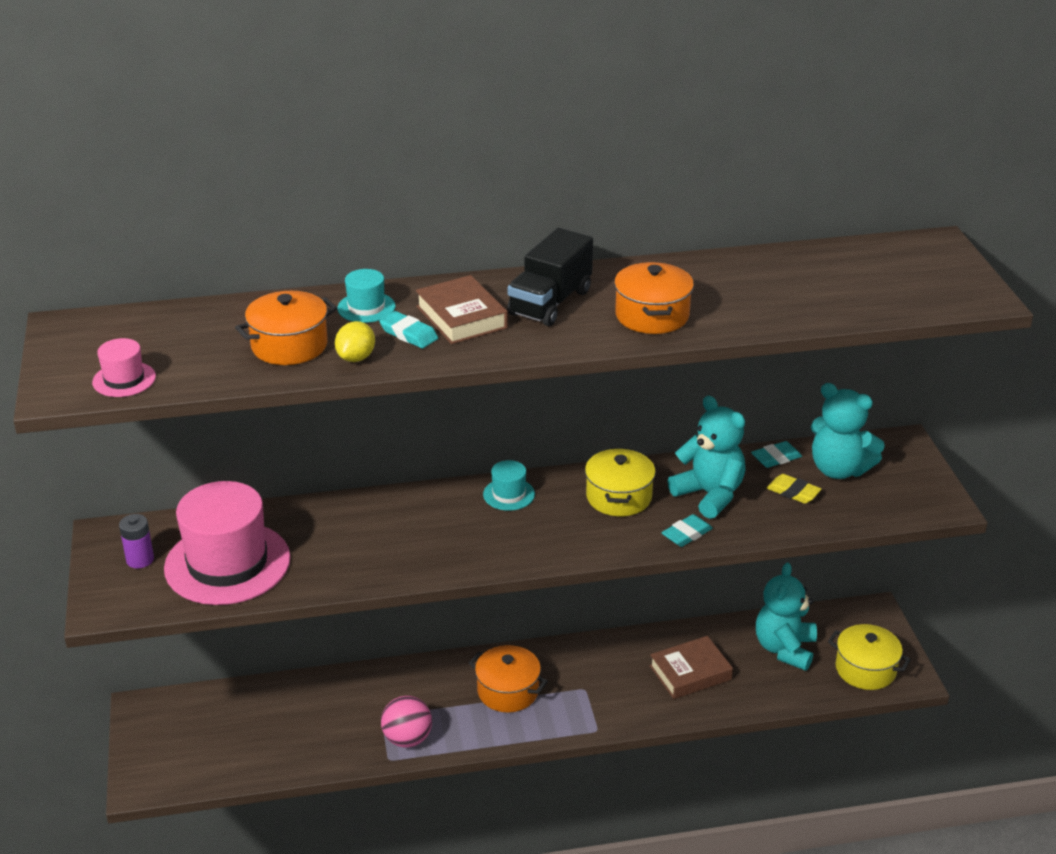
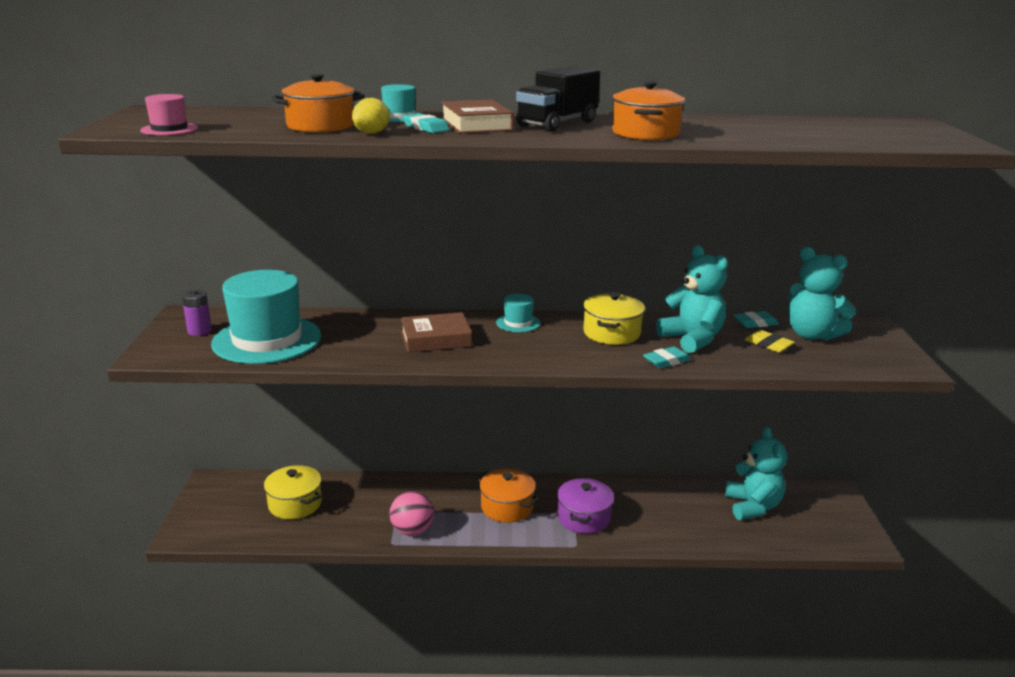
camera: 10 degrees right, 10 degrees down
(227, 563) = (267, 340): pink hat -> turquoise hat
(598, 692) = (584, 518): none -> purple pot
(690, 673) = (666, 513): brown book -> brown book (435, 339)
(784, 649) = (752, 506): turquoise teddy bear -> turquoise teddy bear turned 150 degrees clockwise
(865, 669) = (825, 531): yellow pot -> yellow pot (295, 504)

